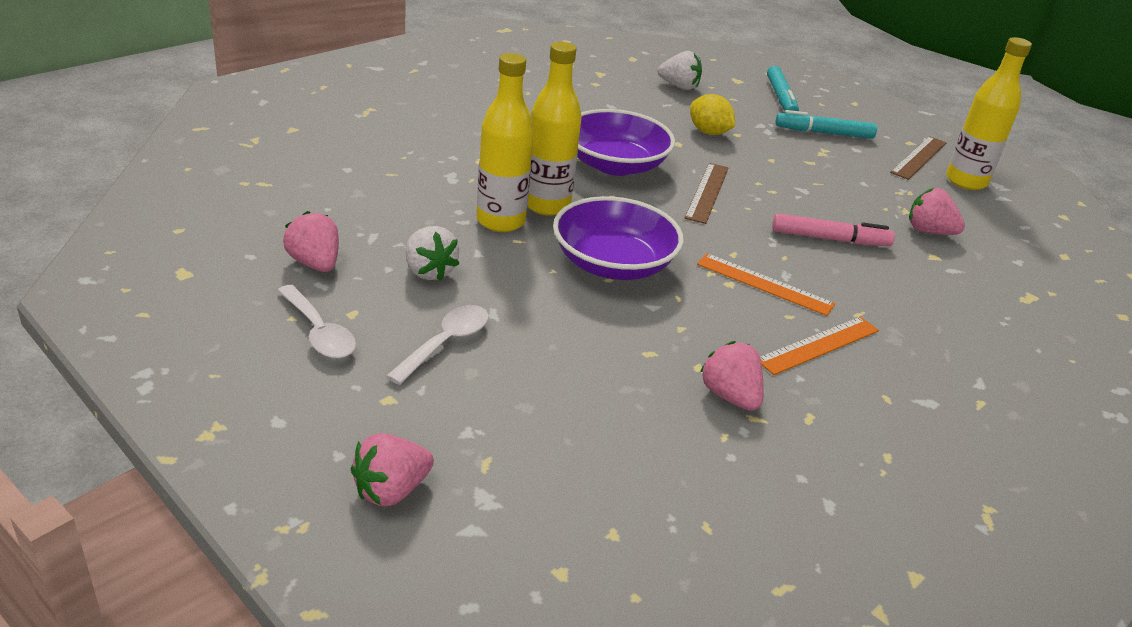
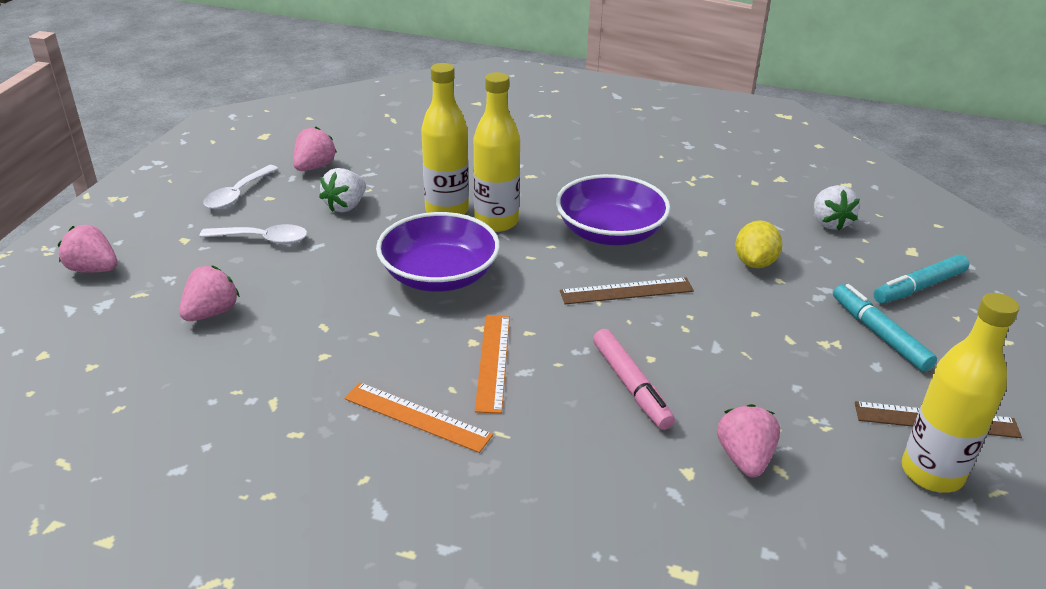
camera: 65 degrees right, 0 degrees up
(730, 396) = (294, 381): pink strawberry -> pink strawberry (211, 313)

